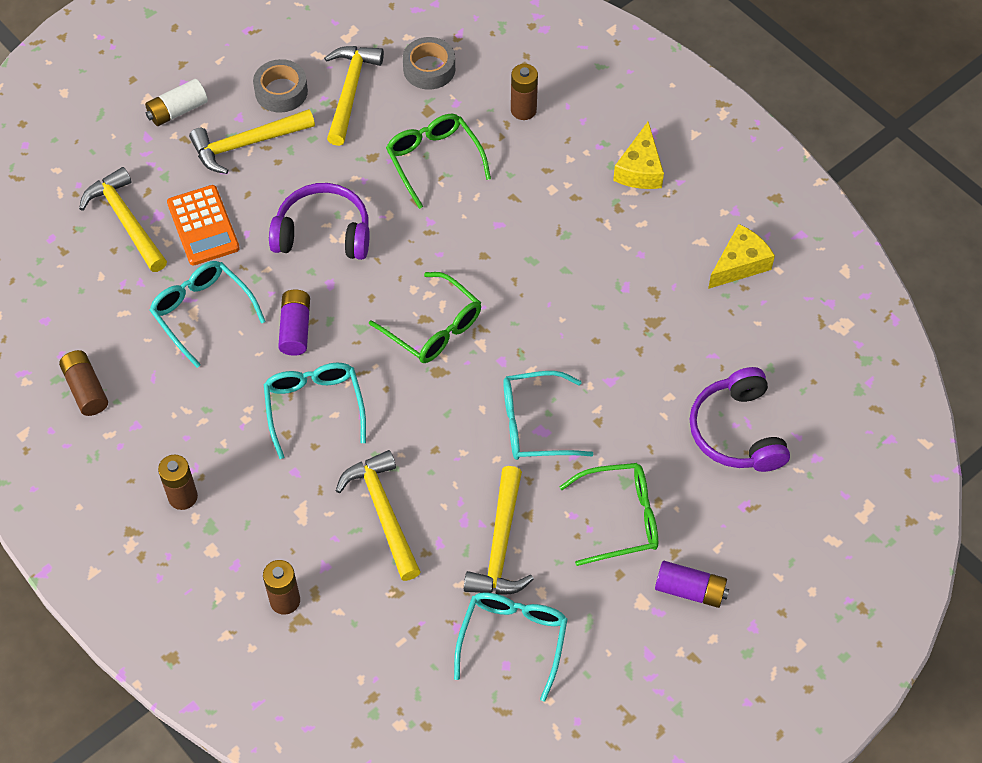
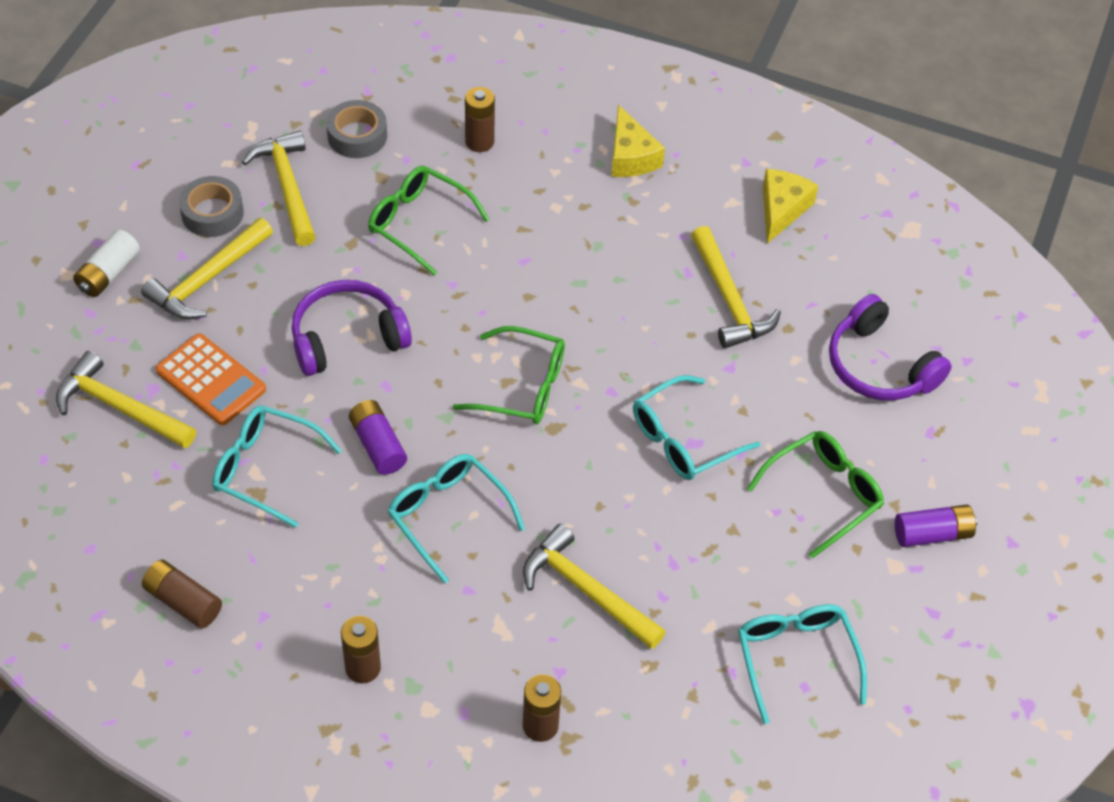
camera: 30 degrees left, 5 degrees down
(501, 545) = (725, 571): yellow hammer -> yellow hammer (729, 299)

